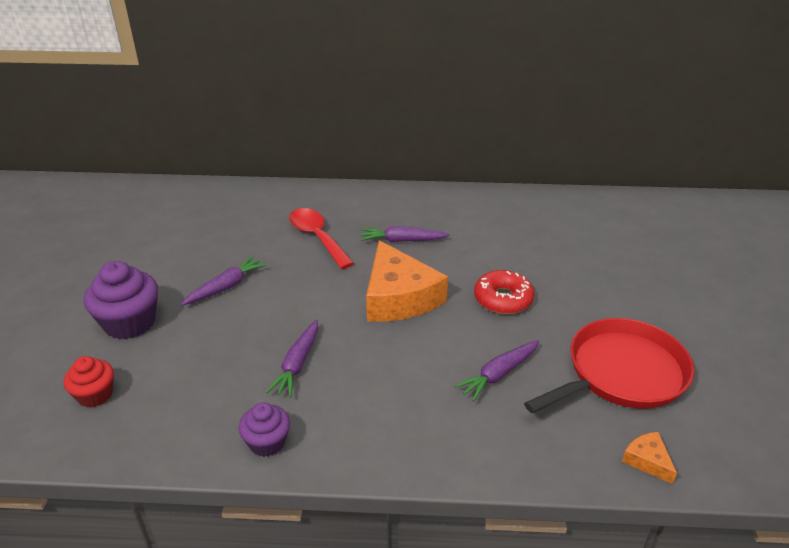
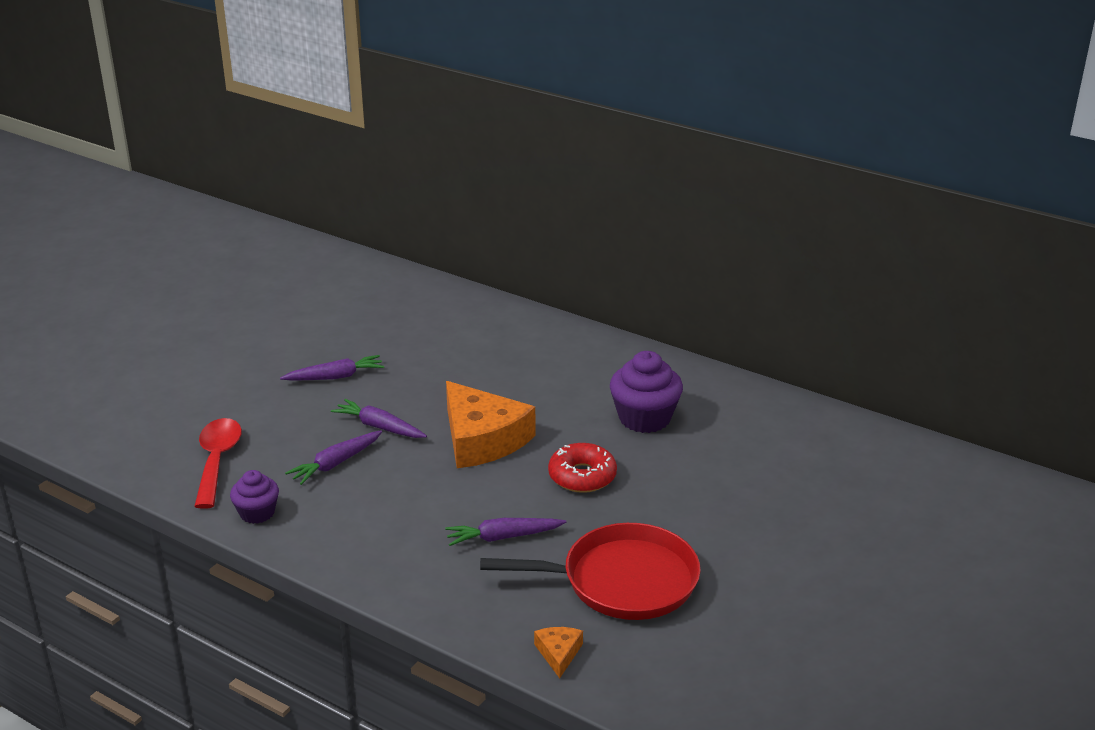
camera: 30 degrees right, 5 degrees down
(95, 395) = (161, 429): red cupcake -> none
(130, 323) = (231, 381): purple cupcake -> purple cupcake (644, 418)
(317, 237) = (461, 358): red spoon -> red spoon (217, 460)
(399, 297) = (482, 439): orange cheese -> orange cheese turned 45 degrees counterclockwise
(402, 240) = (542, 388): purple carrot -> purple carrot (379, 427)

